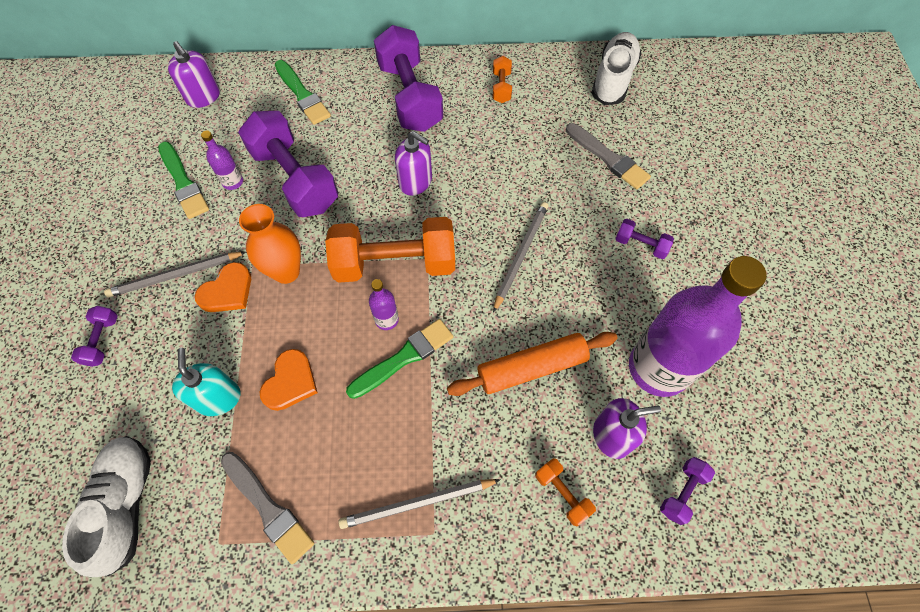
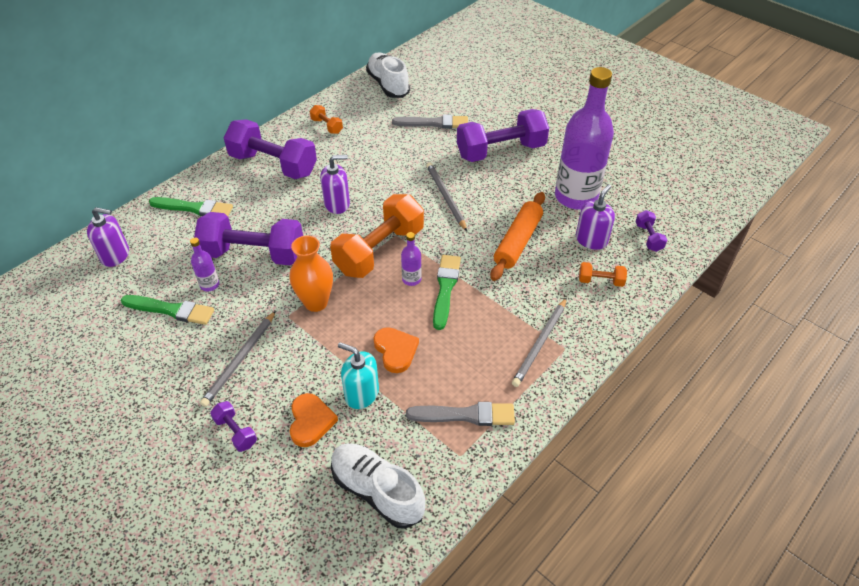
camera: 45 degrees left, 15 degrees down
(227, 291) = (290, 340): orange heart -> orange heart (311, 421)
(640, 245) = (501, 151): purple dumbbell -> purple dumbbell, size x2.26

